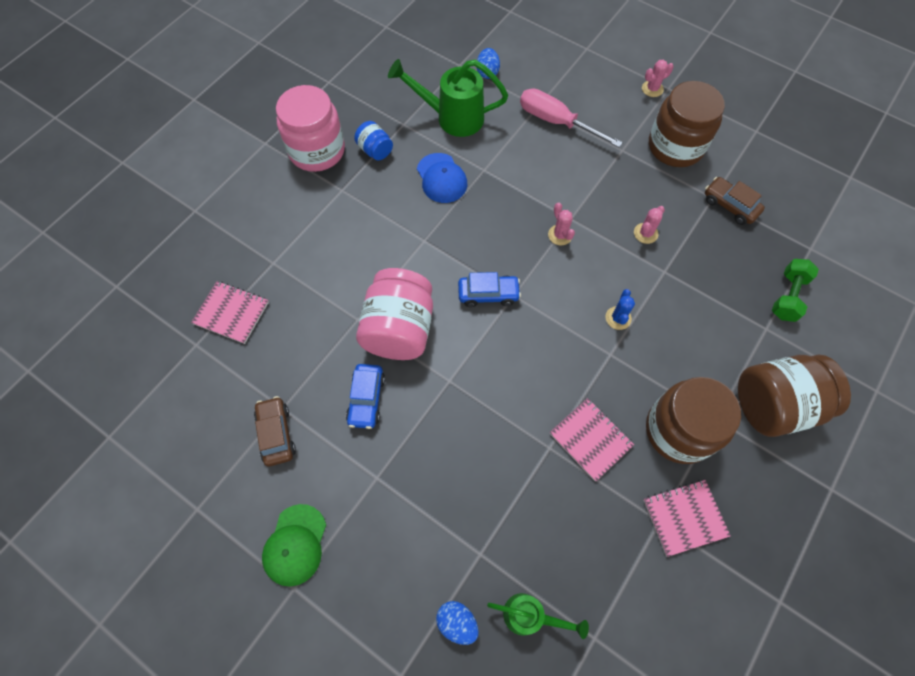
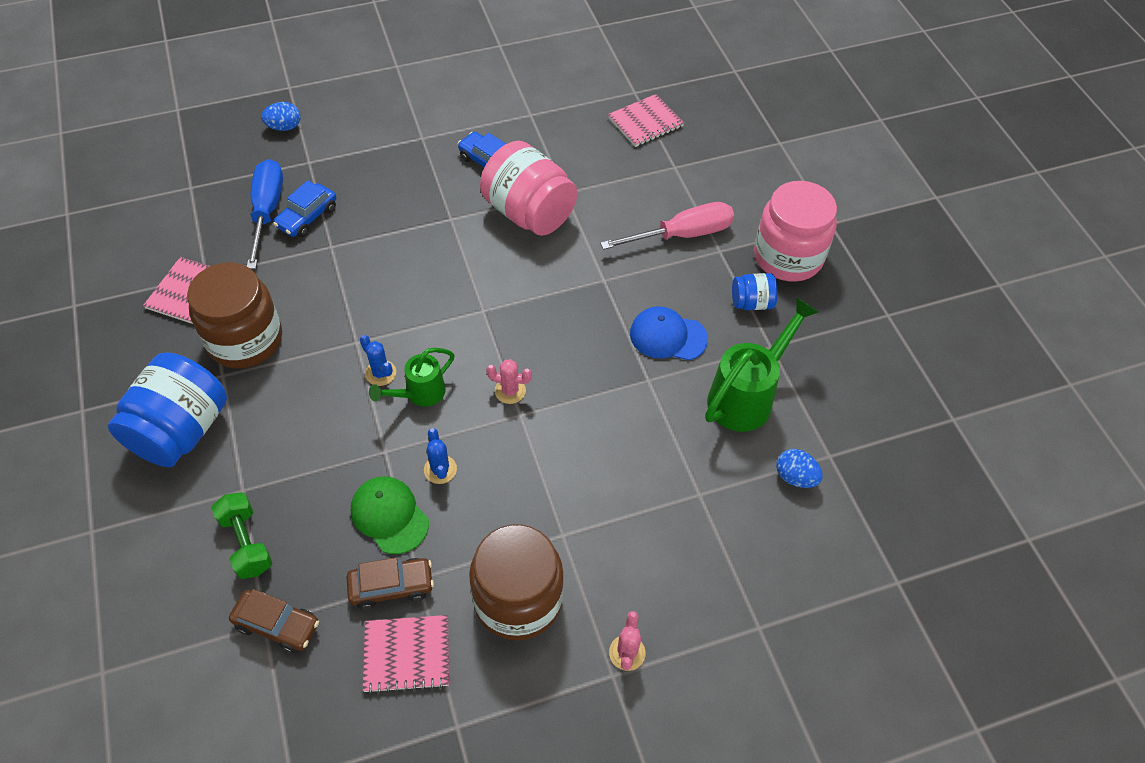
camera: 125 degrees right, 10 degrees down
(276, 434) = (513, 103): brown car -> brown car (277, 625)
(295, 545) = (423, 78): green cap -> green cap (389, 516)
(488, 294) = (502, 292): blue car -> blue car (307, 217)
(530, 616) = (243, 164): green watering can -> green watering can (419, 394)
(556, 122) = (660, 496): pink screwdriver -> pink screwdriver (682, 235)
(561, 535) = (267, 211): none -> blue screwdriver
(590, 439) = (307, 276): pink notebook -> pink notebook (407, 654)
(645, 233) = (440, 469): pink cactus -> blue cactus
(774, 404) = (181, 430): brown jar -> blue jar

